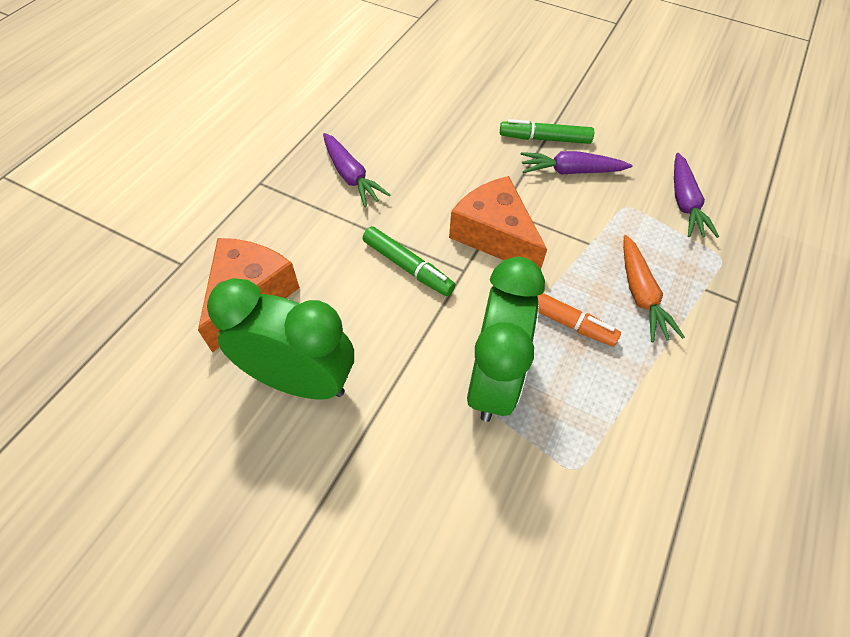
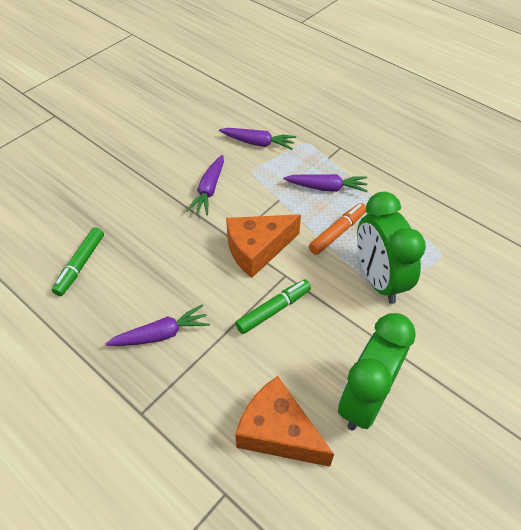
camera: 75 degrees left, 5 degrees down
(493, 379) = (378, 279): green clock -> green clock turned 135 degrees counterclockwise
(544, 139) = (169, 195): green marker -> green marker (80, 265)
(640, 294) = (326, 188): orange carrot -> purple carrot

